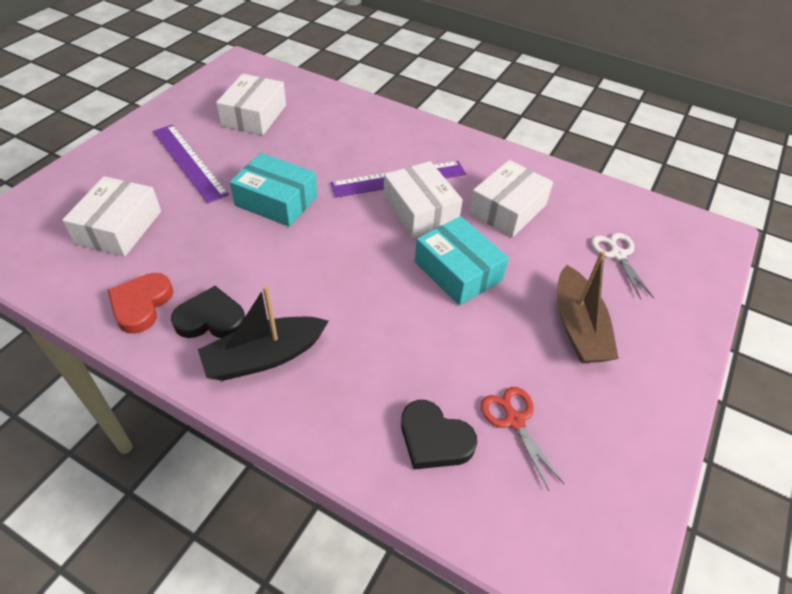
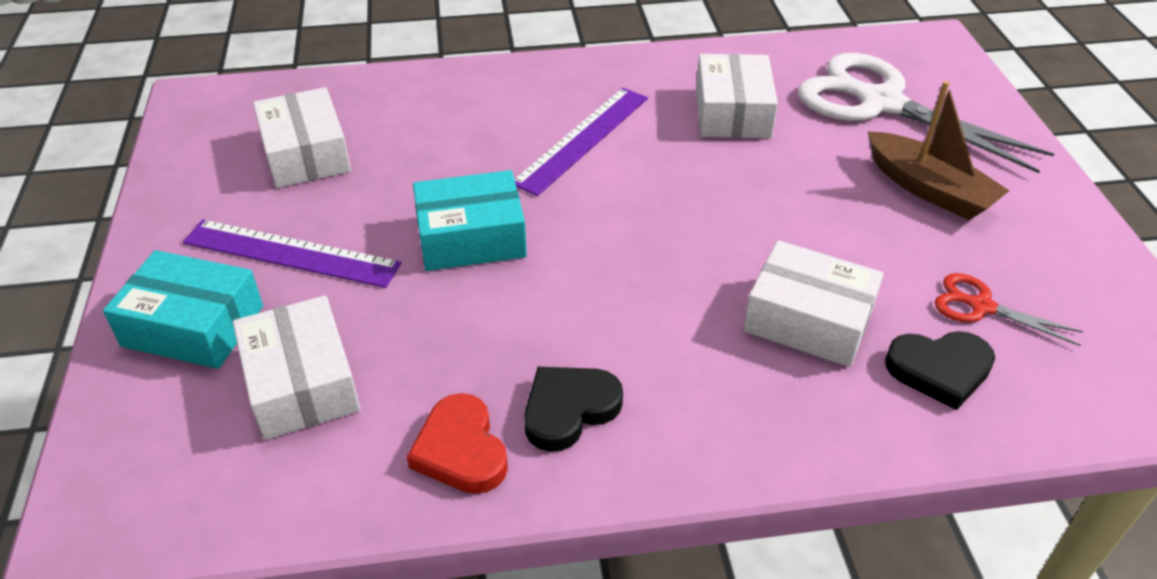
camera: 35 degrees left, 5 degrees down
(264, 357) = (682, 408): black boat -> none
(420, 210) = (647, 160): white box -> white box (808, 320)
(458, 271) = (762, 200): turquoise box -> turquoise box (193, 326)
(617, 255) = (881, 103): white scissors -> white scissors, size x2.21

